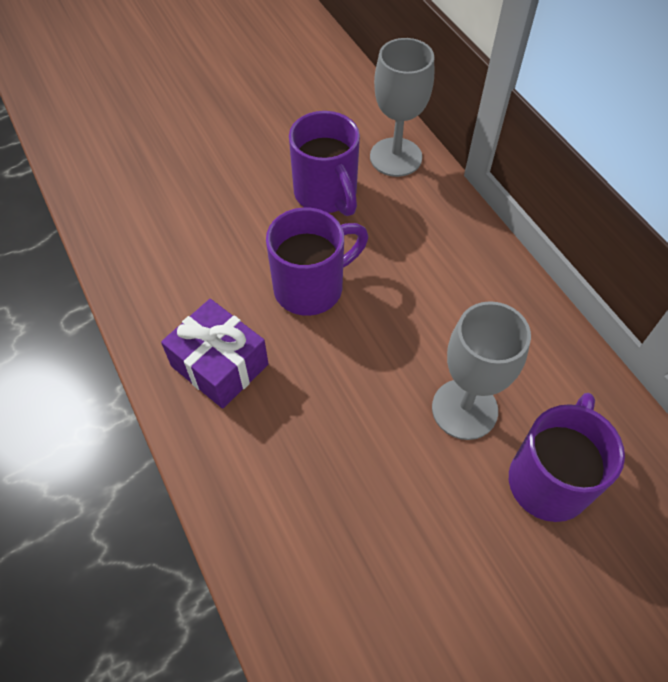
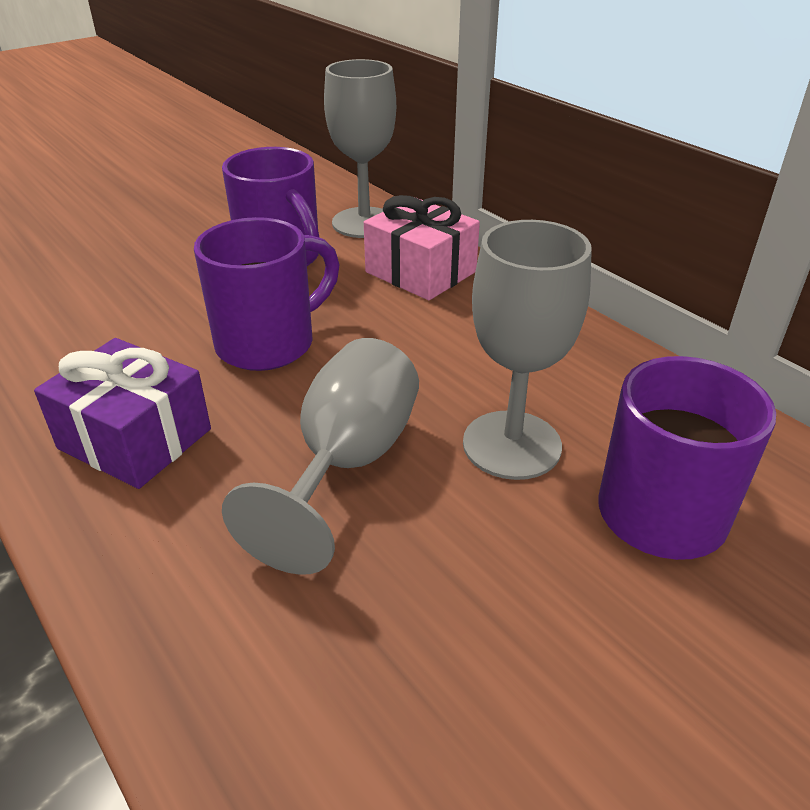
camera: 10 degrees left, 20 degrees down
(354, 408) = (347, 463): none -> grey goblet
(431, 224) = (420, 272): none -> pink gift

